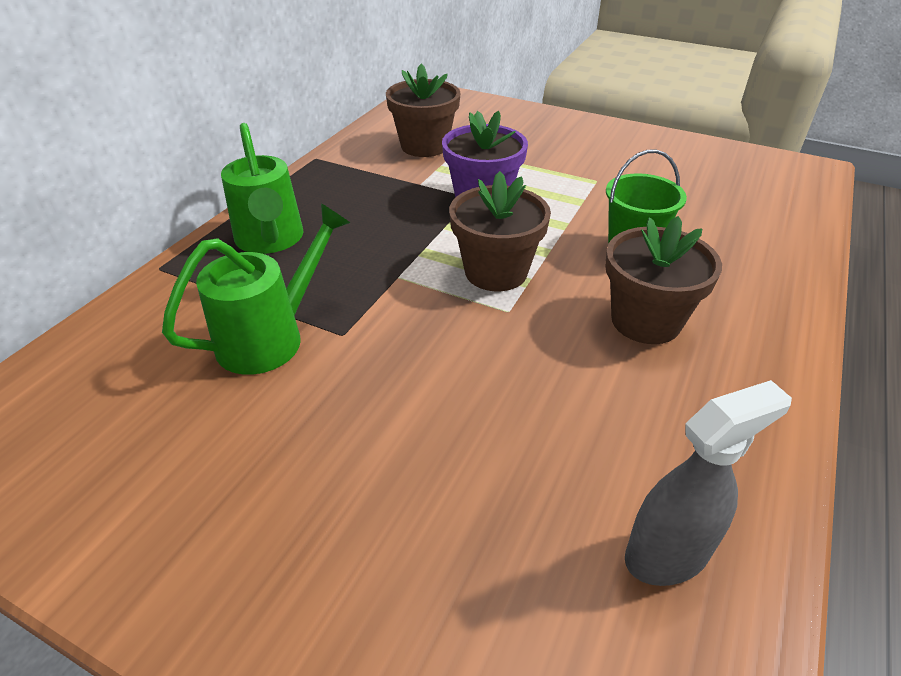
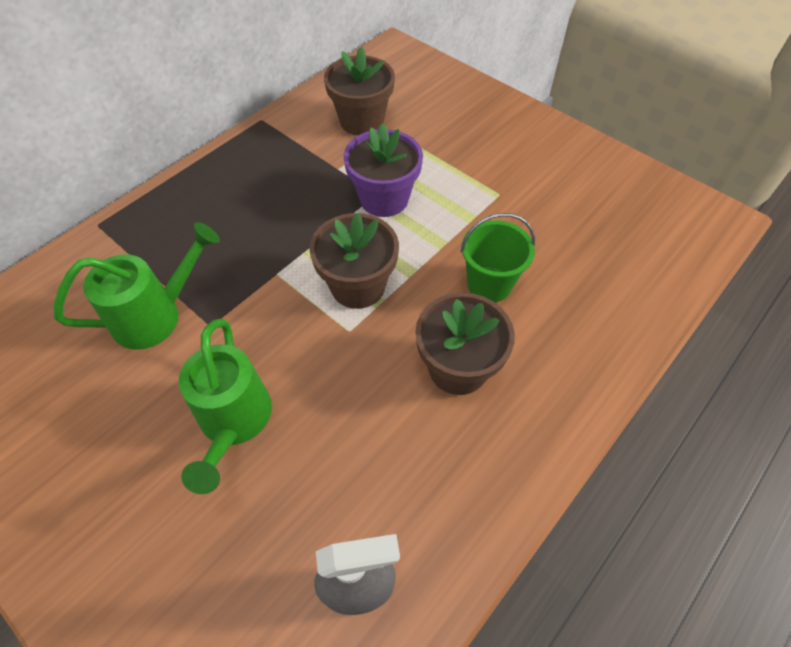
camera: 15 degrees right, 15 degrees up
(270, 241) = (190, 212): green watering can -> green watering can (234, 423)

